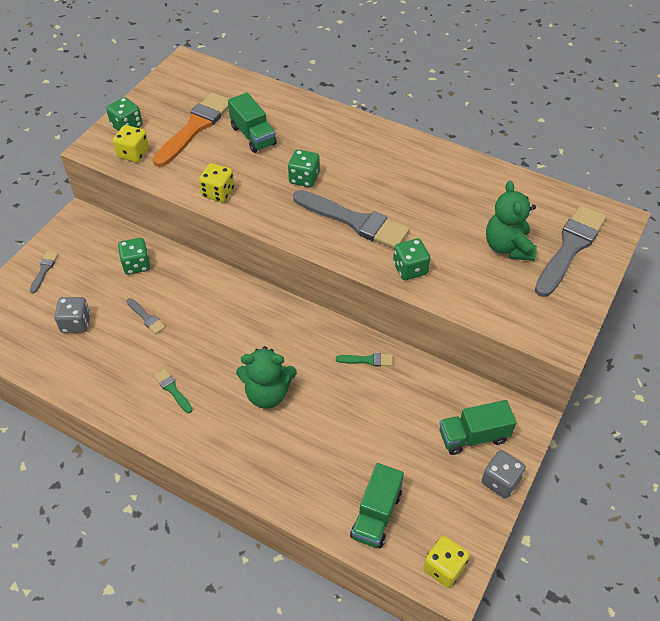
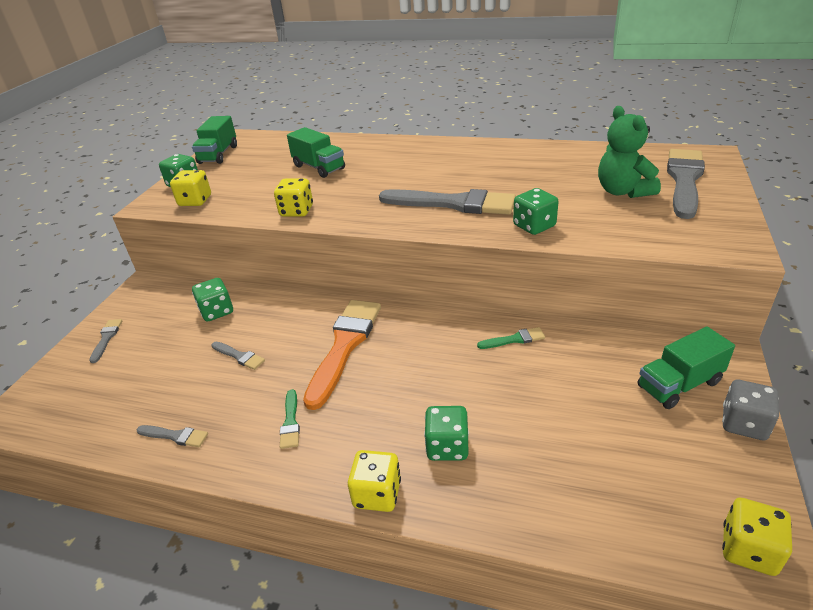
camera: 10 degrees left, 15 degrees down
(76, 323) = (152, 380): grey dice -> none
(87, 379) = (175, 436): none -> grey brush
(172, 389) = (290, 422): green brush -> green brush turned 135 degrees counterclockwise
(195, 127) = (257, 173): orange brush -> orange brush (345, 346)
(218, 463) = (377, 494): none -> yellow dice
(267, 393) = (412, 398): green teddy bear -> none
(304, 178) = (384, 185): green dice -> green dice (447, 446)
(376, 515) = (617, 504): green truck -> green truck (218, 154)

